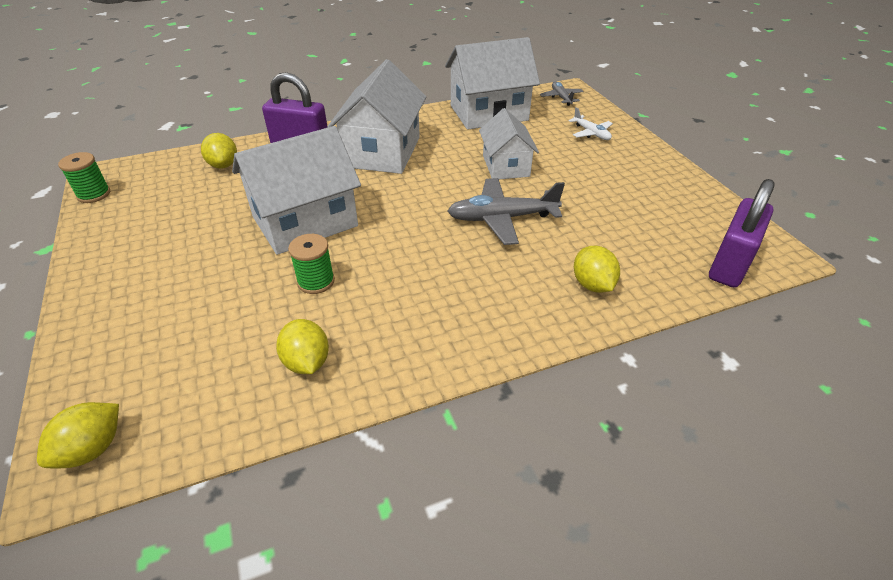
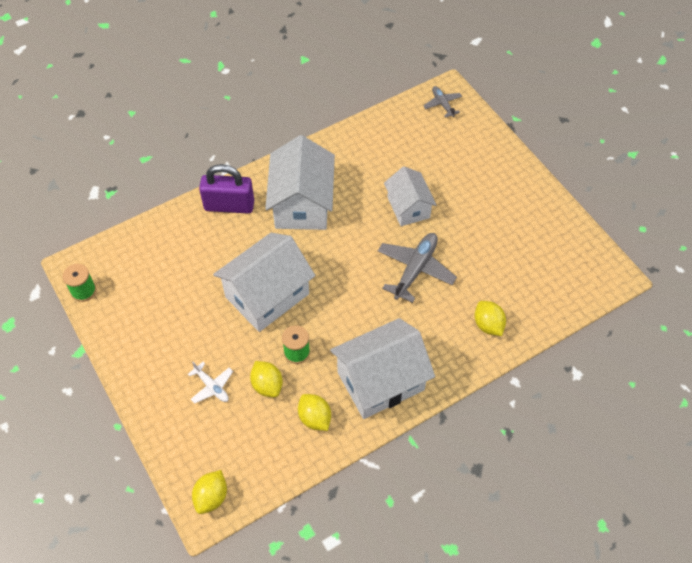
camera: 10 degrees left, 15 degrees up
(223, 165) = (173, 240): yellow lemon -> yellow lemon (267, 385)
(489, 113) = (381, 136): white house -> white house (380, 381)
(501, 218) = (415, 269): grey plane -> grey plane turned 135 degrees clockwise
(591, 133) = (473, 154): white plane -> white plane (212, 386)
(730, 264) = (581, 291): purple padlock -> none

